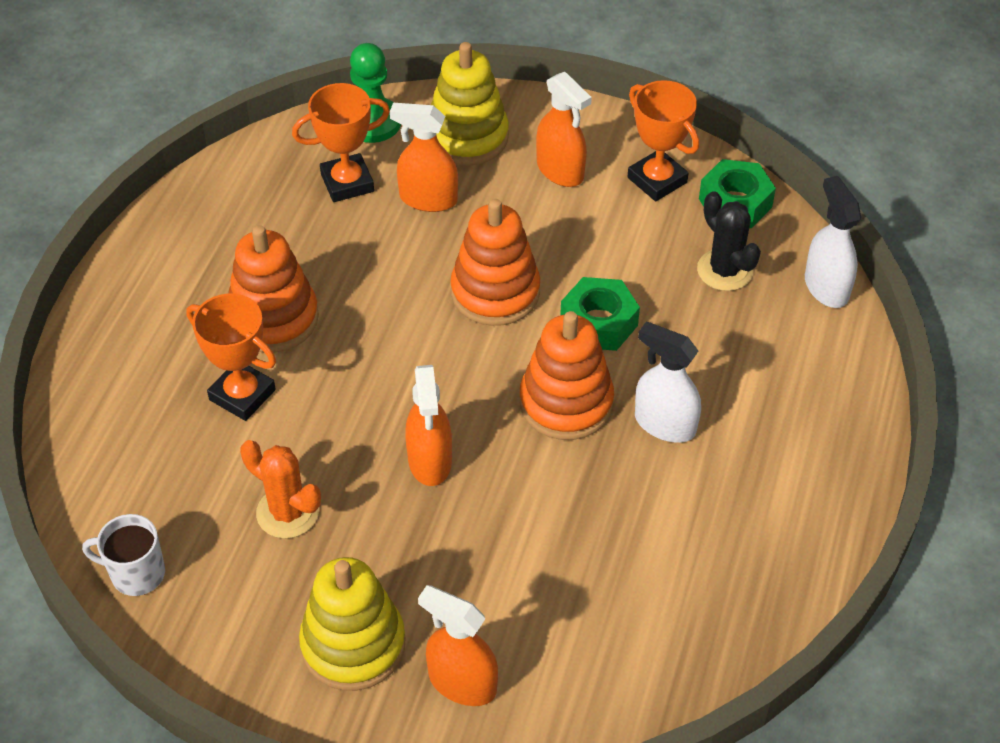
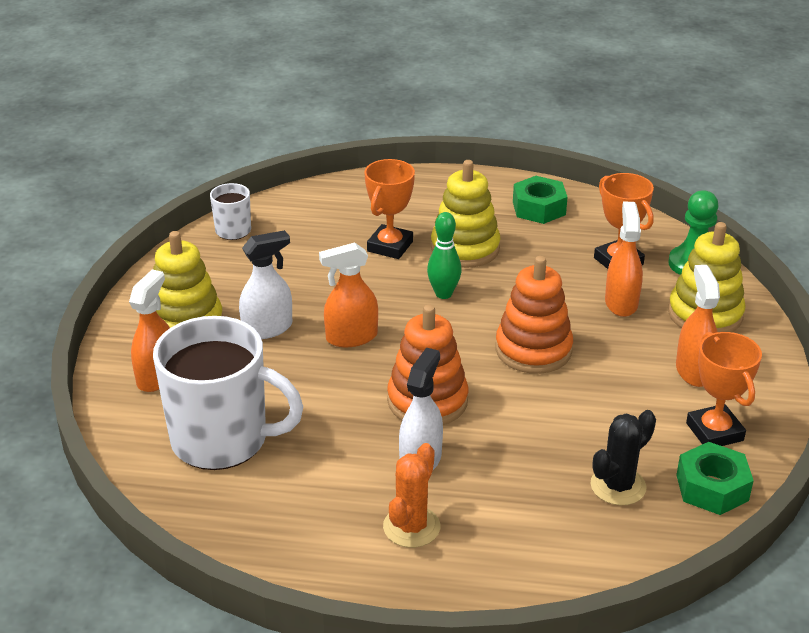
camera: 80 degrees right, 15 degrees down
(273, 318) = (465, 248): orange stacking toy -> yellow stacking toy
(287, 512) = (292, 280): orange cactus -> orange cactus (411, 527)
(365, 355) = (443, 294): none -> green bowling pin
(560, 171) = (693, 371): orange spray bottle -> orange spray bottle turned 135 degrees clockwise
(598, 323) = (522, 411): green nut -> green nut (539, 208)
(601, 613) = (222, 440): none -> white mug
(657, 180) = (714, 432): orange trophy -> orange trophy turned 60 degrees counterclockwise
(826, 287) = (627, 561): white spray bottle -> white spray bottle (268, 328)

